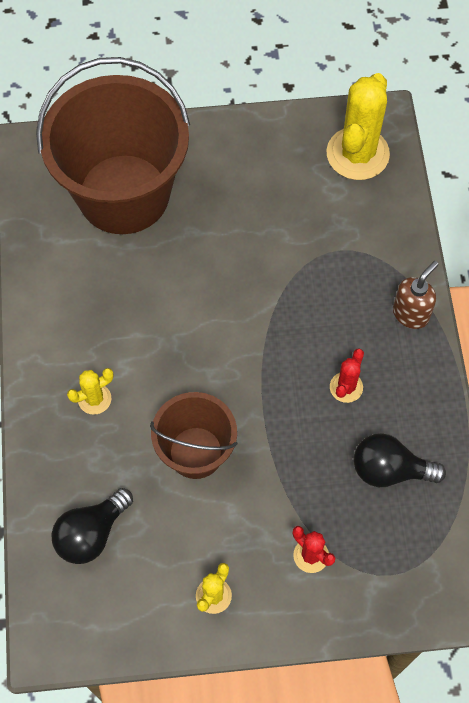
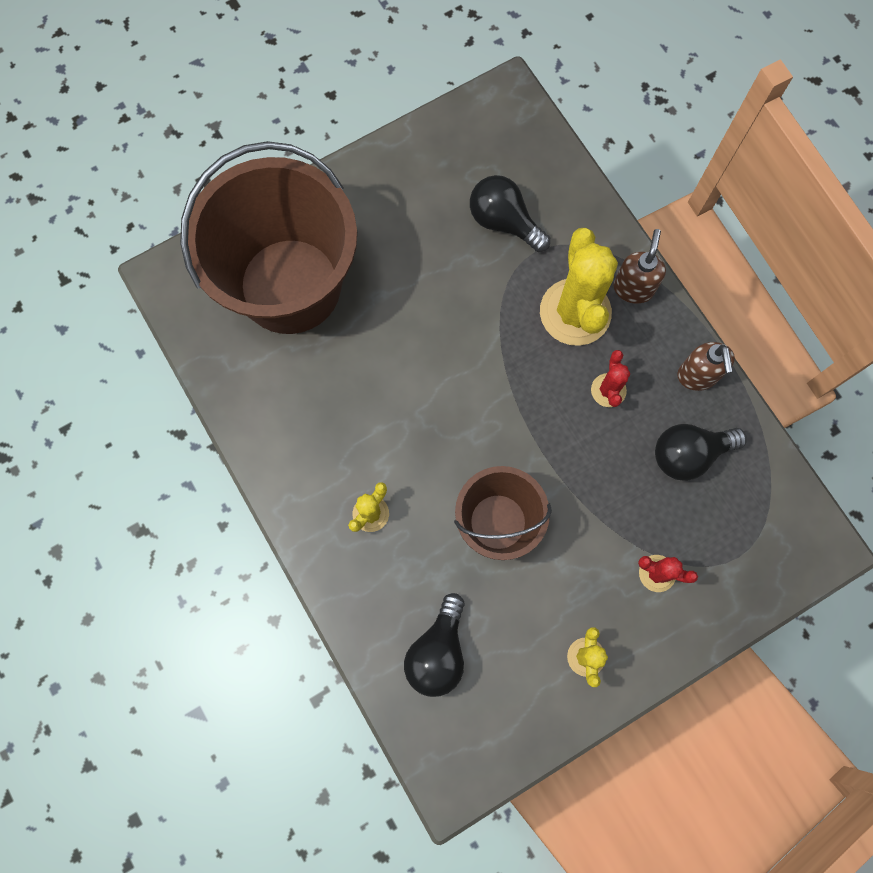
camera: 25 degrees left, 10 degrees up
(326, 215) = (504, 222): none -> black light bulb
(357, 154) = (502, 144): yellow cactus -> yellow cactus (575, 312)
(430, 409) = (697, 376): none -> brown soap dispenser

